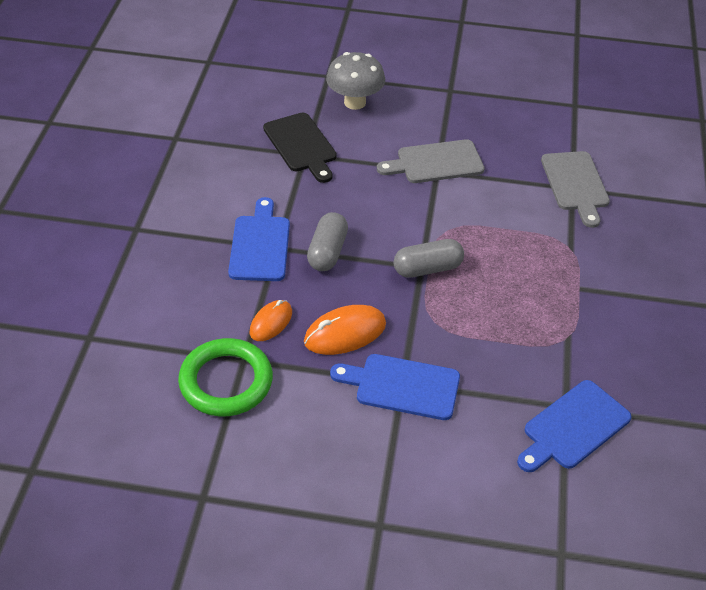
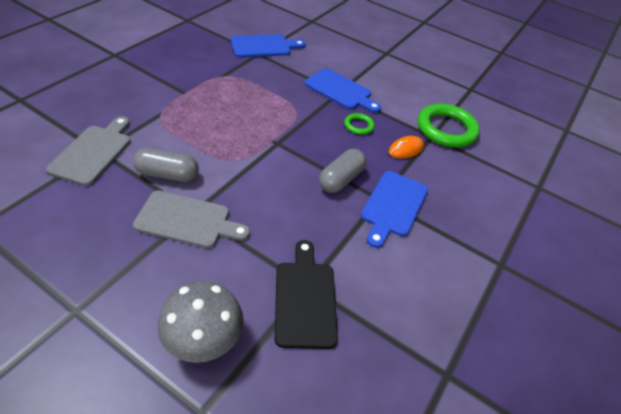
camera: 160 degrees left, 0 degrees up
(345, 333) = (358, 126): orange mouse -> green ring
(427, 268) = (274, 140): grey capsule -> grey capsule (167, 174)

